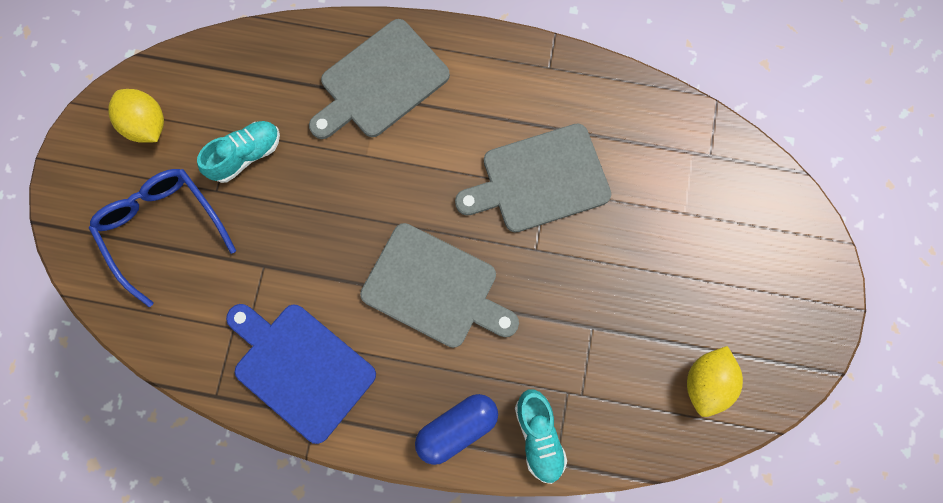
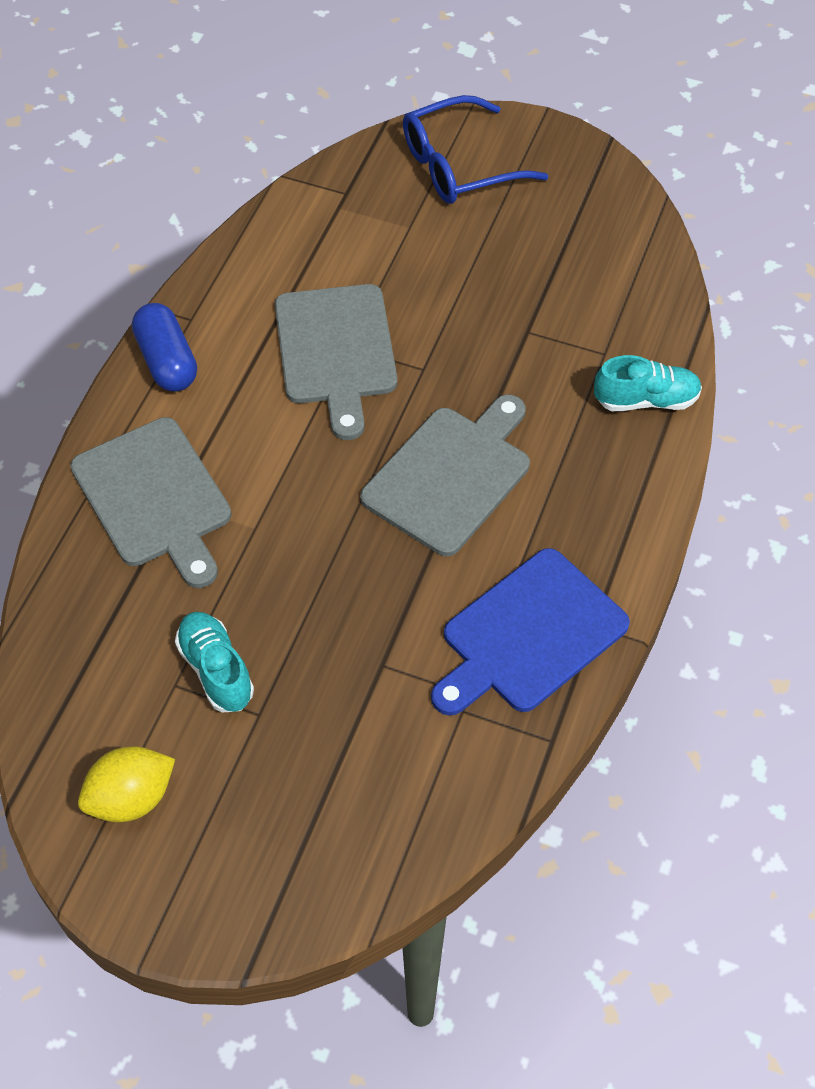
camera: 80 degrees left, 20 degrees down
(162, 229) = (299, 789): blue glasses -> blue glasses (459, 166)
(457, 428) = (627, 477): blue capsule -> blue capsule (167, 361)
(706, 382) = (605, 244): yellow lemon -> none

